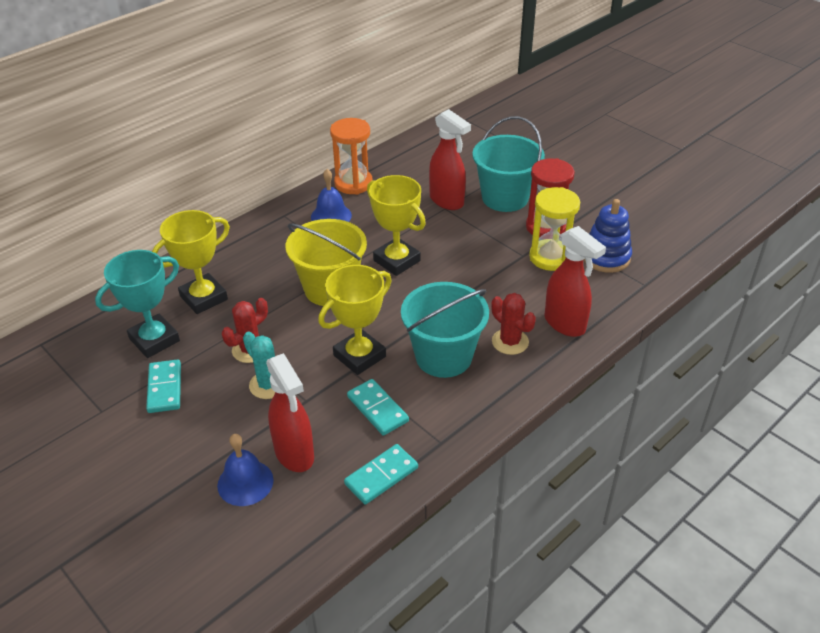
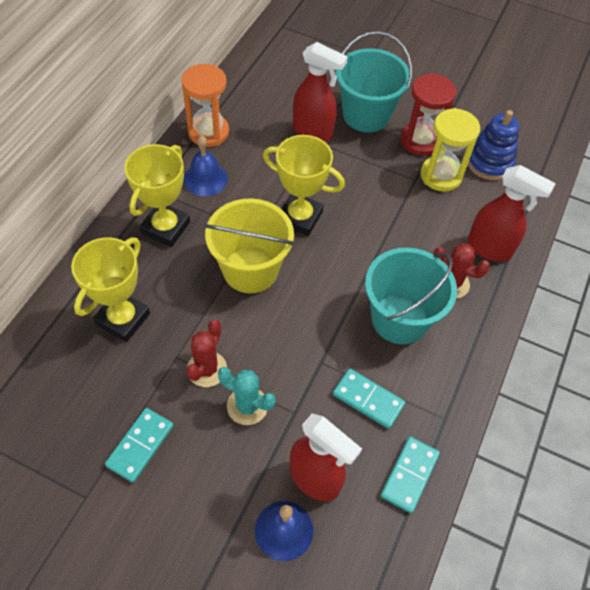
camera: 25 degrees left, 15 degrees up
(154, 340) = (96, 388): turquoise trophy -> none
(164, 388) = (140, 445): turquoise domino -> turquoise domino turned 60 degrees clockwise
(359, 356) = (320, 343): yellow trophy -> yellow trophy (165, 228)

